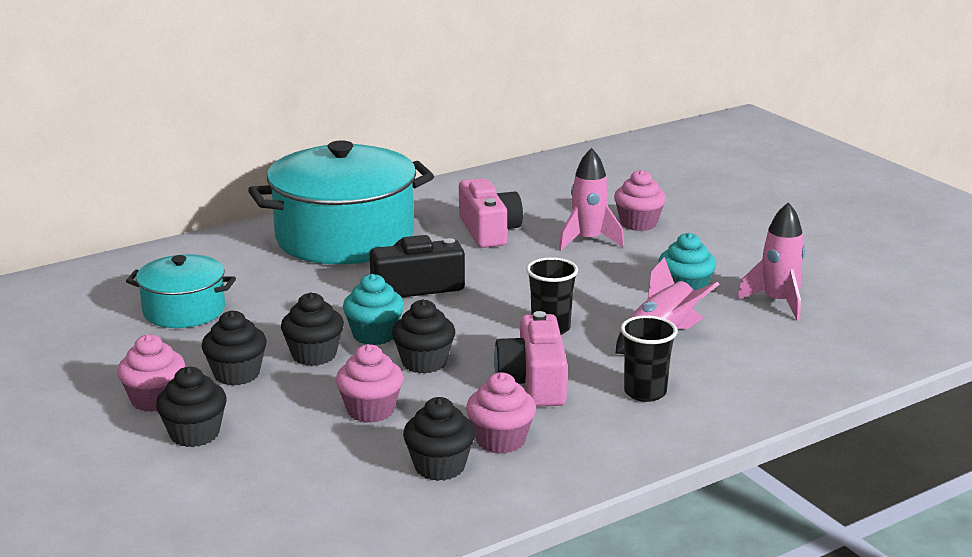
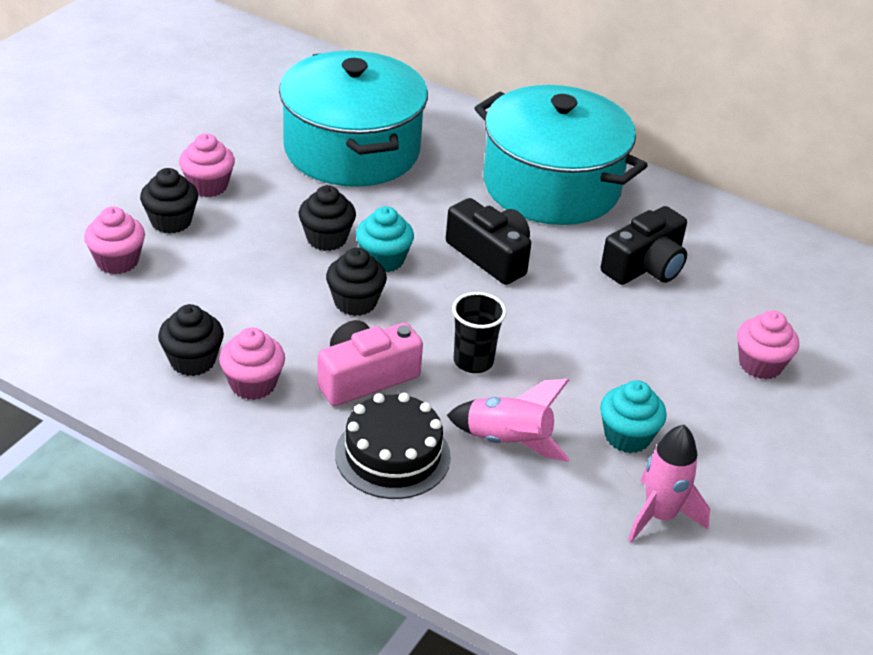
camera: 60 degrees right, 15 degrees up
(184, 310) = (351, 149): turquoise pot -> turquoise pot, size x1.89
(237, 374) = (270, 210): black cupcake -> none
(370, 410) = (257, 297): pink cupcake -> pink cupcake (117, 261)
(489, 230) = (645, 266): pink camera -> black camera
(588, 241) = (683, 338): pink rocket -> none
(645, 392) = (392, 455): black cup -> black cake

